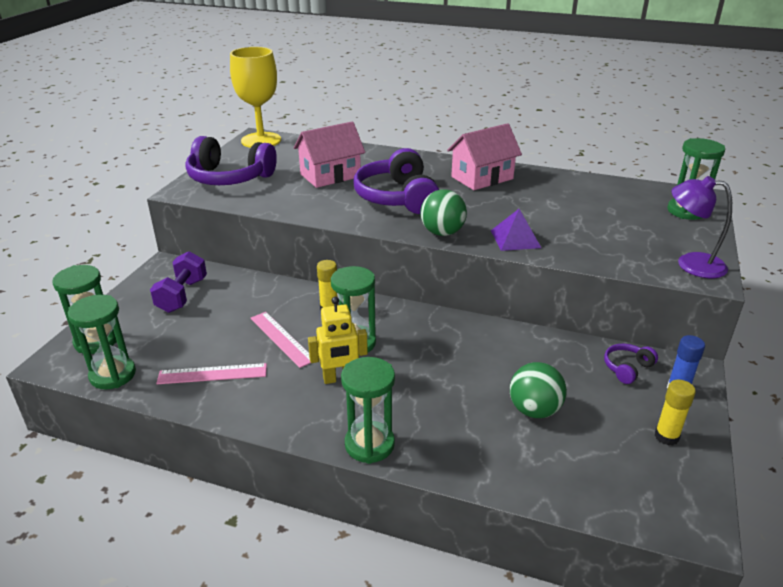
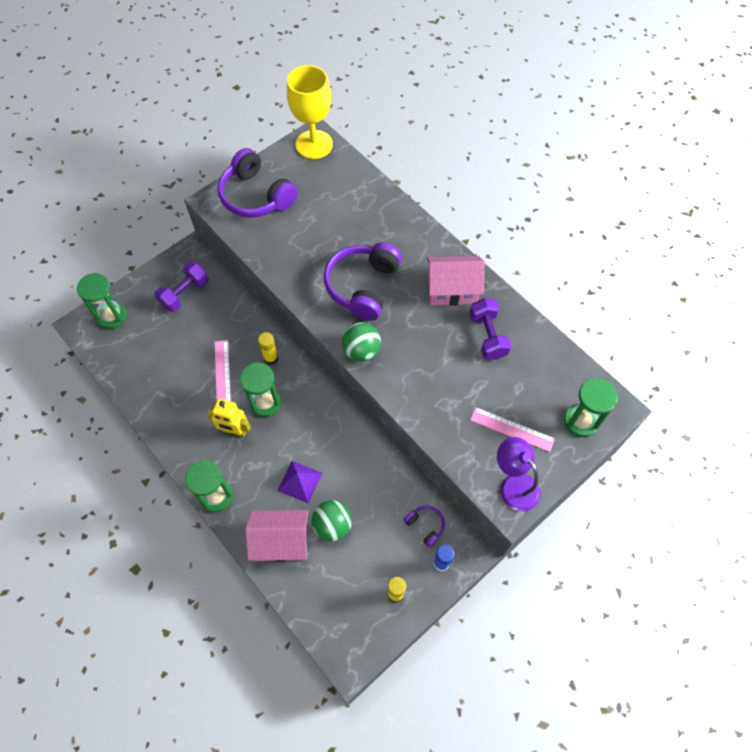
camera: 30 degrees right, 30 degrees up
(113, 375) = (108, 355): green hourglass -> none
(212, 374) = (163, 385): pink ruler -> pink ruler (512, 429)
(330, 175) = (333, 228): pink house -> pink house (281, 541)
(515, 239) = (409, 386): purple pyramid -> purple pyramid (300, 481)
(546, 192) = (487, 336): none -> purple dumbbell
(627, 368) = (425, 525): purple headphones -> purple headphones turned 60 degrees clockwise

